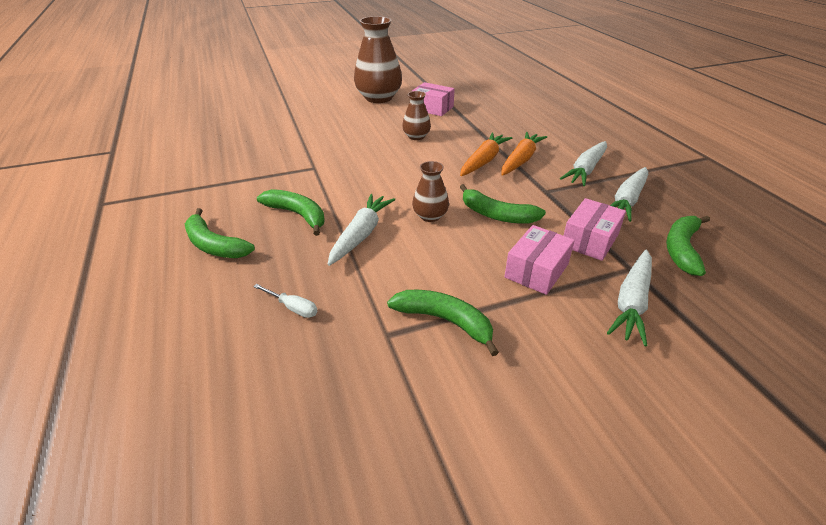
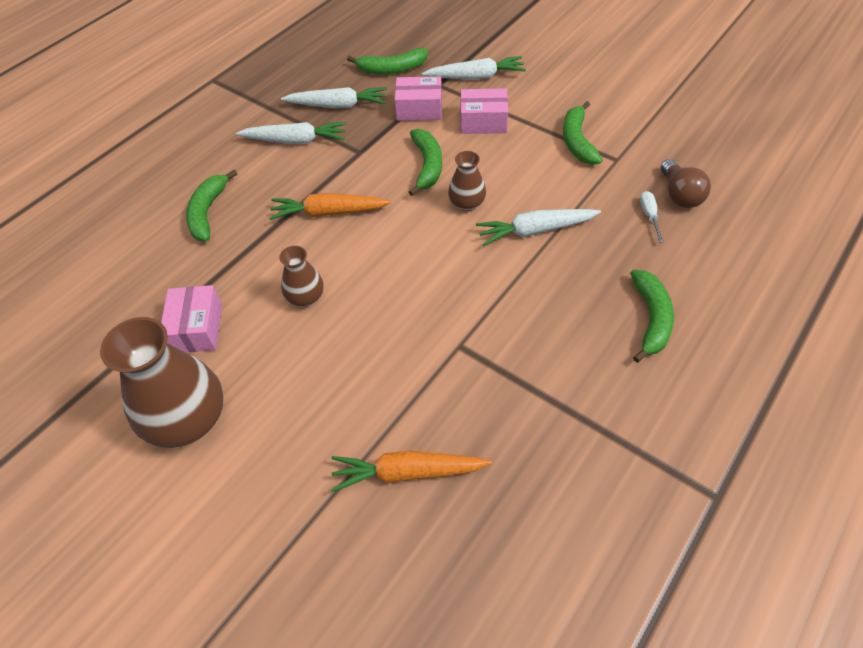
camera: 120 degrees left, 15 degrees up
(286, 349) = (680, 195): none -> brown light bulb
(297, 215) = (552, 293): green banana -> green banana (207, 212)
(521, 160) = (306, 188): orange carrot -> orange carrot (407, 473)

